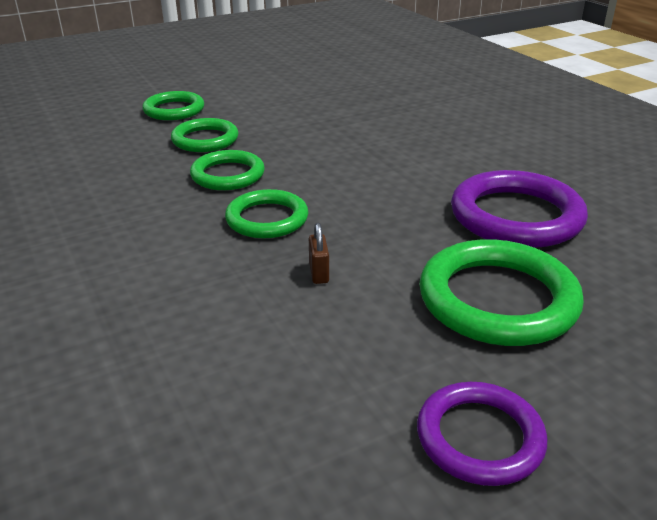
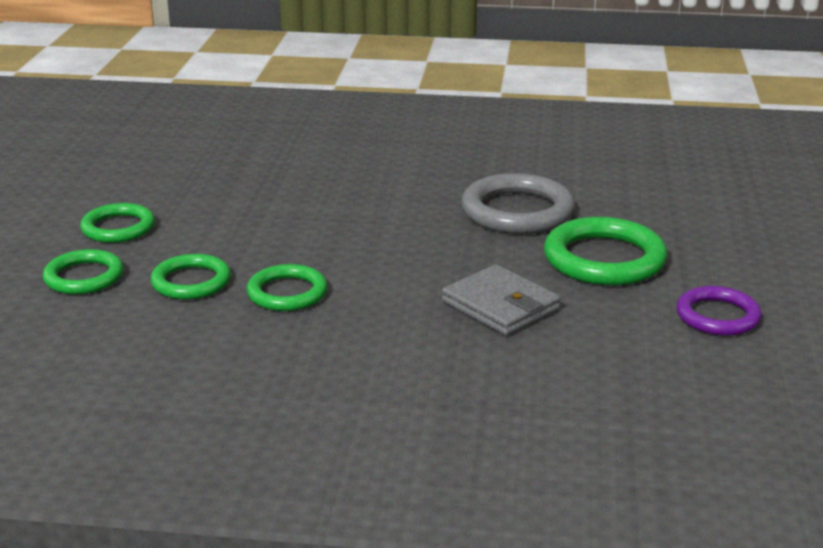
camera: 55 degrees left, 5 degrees down
(267, 219) = (393, 300): green ring -> green ring (118, 228)
(319, 273) = (500, 305): brown padlock -> grey wallet
(516, 216) = (517, 211): purple ring -> grey ring

